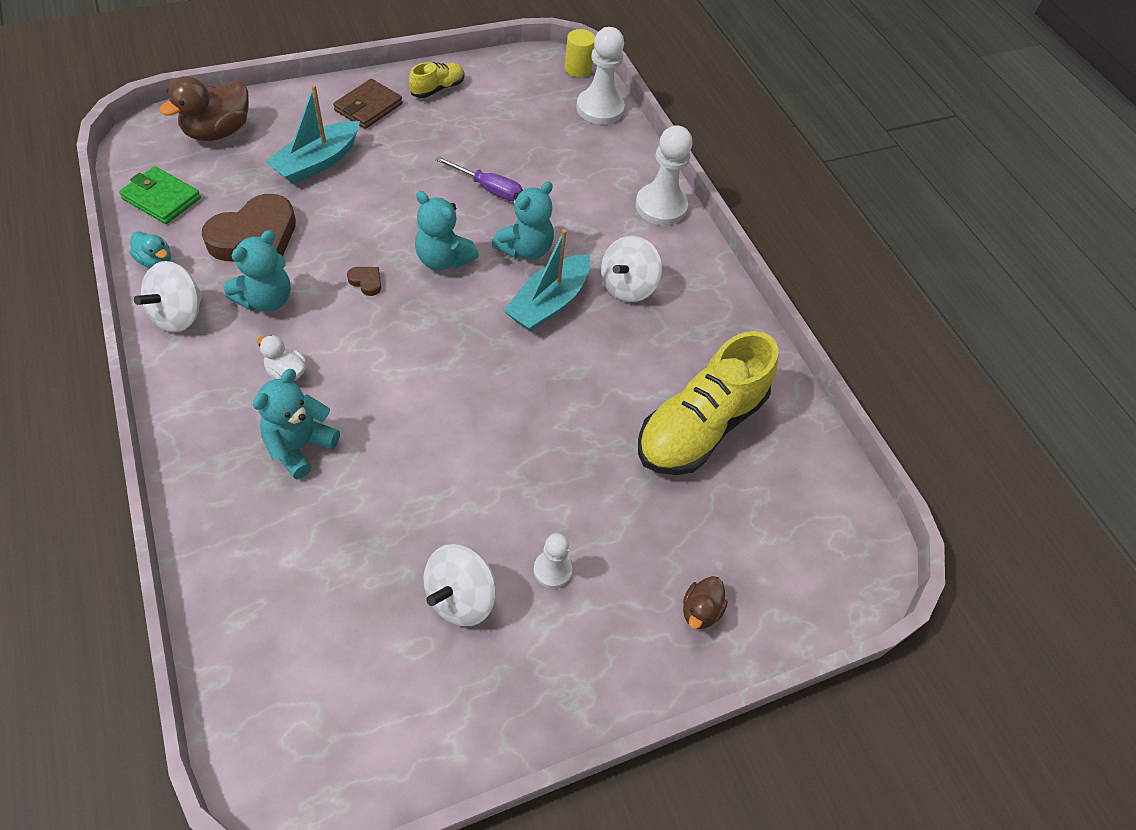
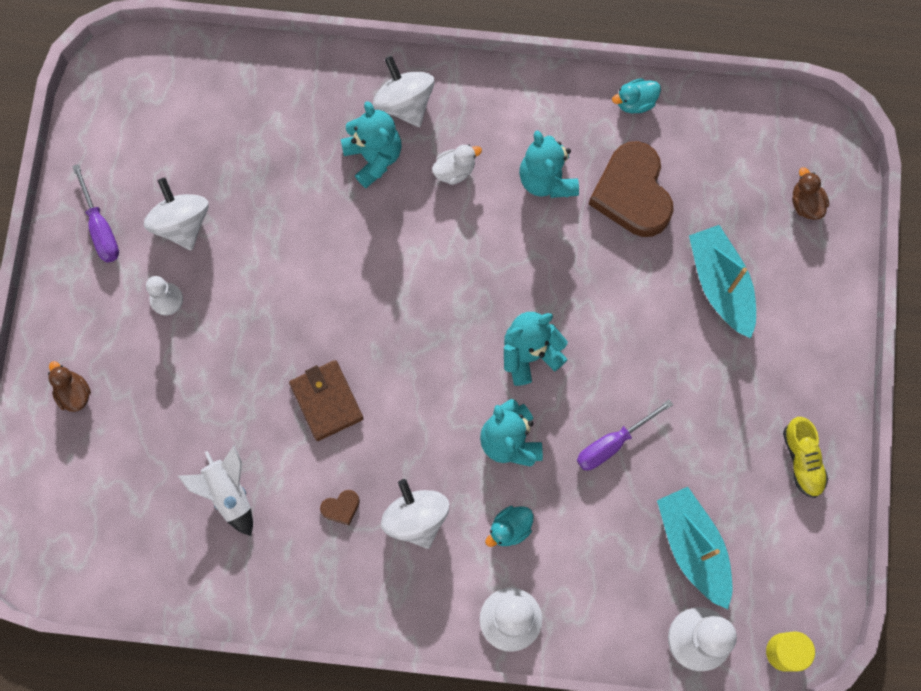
camera: 125 degrees right, 20 degrees up
(161, 198) = (720, 127): green wallet -> none
(179, 315) = (559, 105): white spinning top -> white spinning top (405, 103)
(218, 132) = (806, 203): brown duck -> brown duck, size x0.53
(366, 282) = (531, 272): brown heart -> brown heart (341, 508)
(368, 107) = (794, 369): brown wallet -> brown wallet (326, 401)
(508, 684) = (100, 227): none -> purple screwdriver
(549, 303) = (430, 429): turquoise boat -> turquoise boat (693, 547)
(595, 227) = (510, 528): none -> turquoise duck
(699, 427) = (228, 493): yellow shoe -> white rocket

